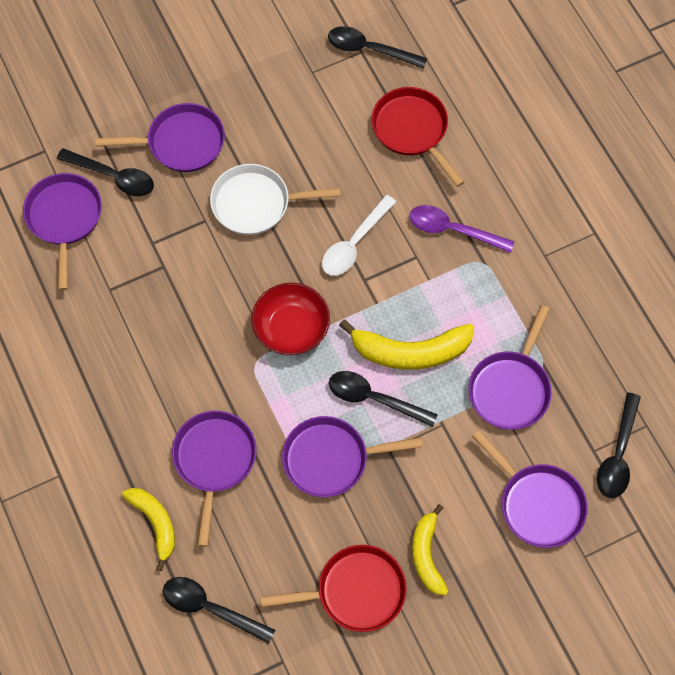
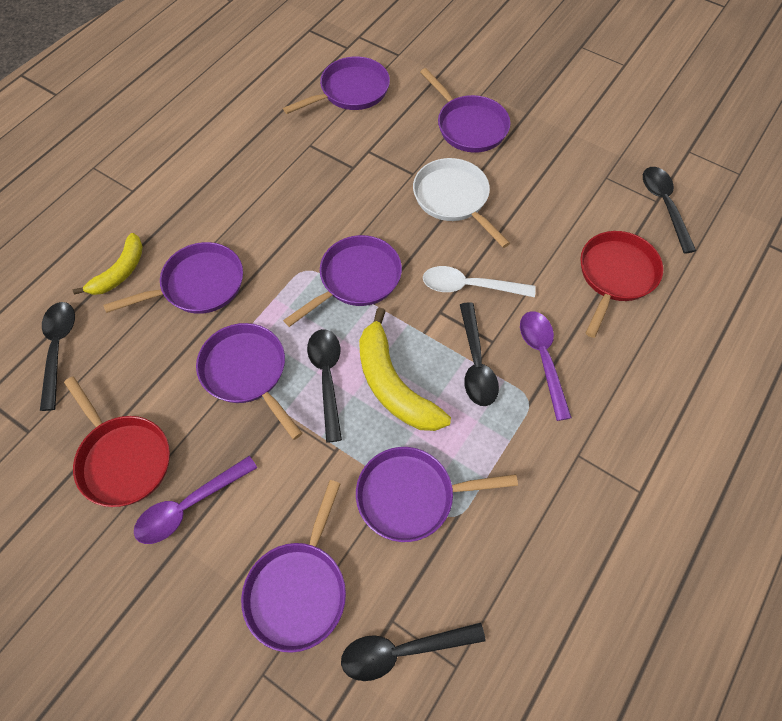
camera: 60 degrees right, 5 degrees down
(113, 177) = (407, 101): black spoon -> black spoon (476, 363)
(291, 328) = (356, 279): red bowl -> purple pan
(427, 555) = (189, 506): yellow banana -> purple spoon

